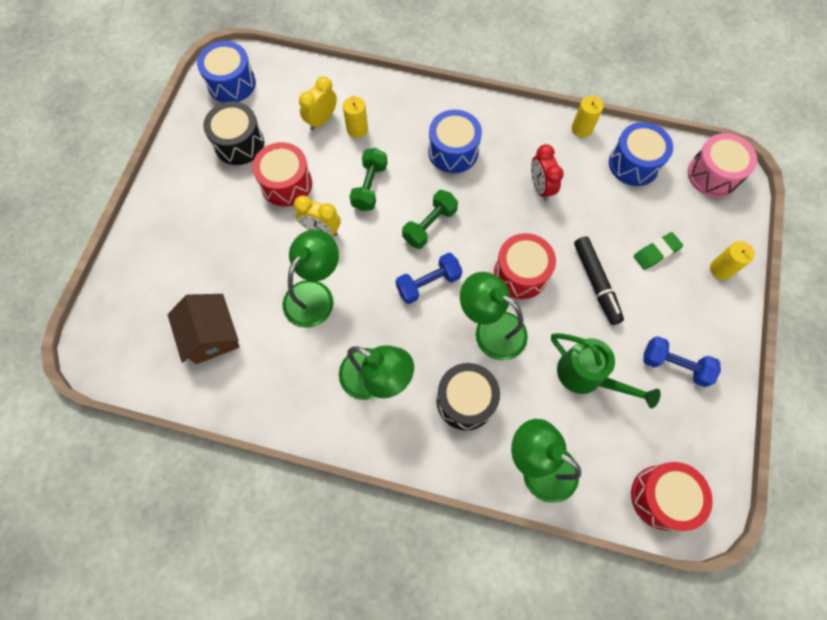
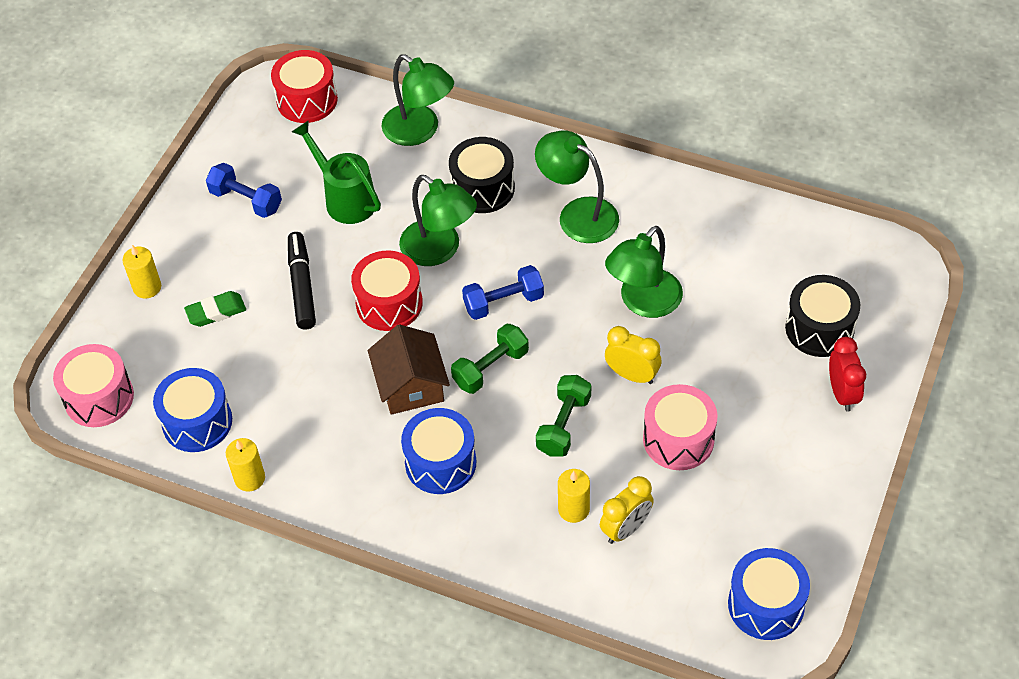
camera: 170 degrees left, 15 degrees down
(211, 335) = (766, 271): brown house -> brown house (410, 385)
(239, 143) = (748, 504): black drum -> black drum (819, 328)
(286, 184) = (678, 439): red drum -> pink drum
(540, 187) = (333, 402): red clock -> red clock (842, 393)

